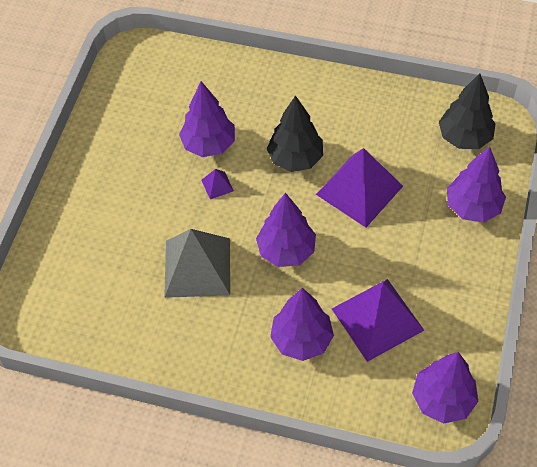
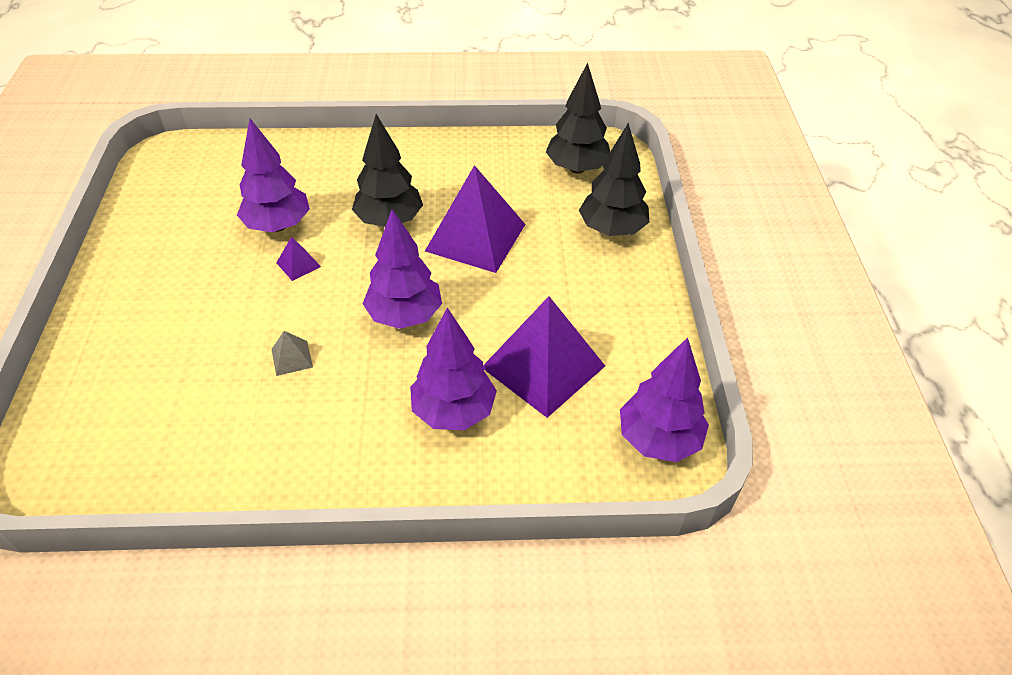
camera: 20 degrees left, 10 degrees down
(197, 267) = (292, 358): grey pyramid -> grey pyramid, size x0.41
(472, 207) = (612, 230): purple tree -> black tree

